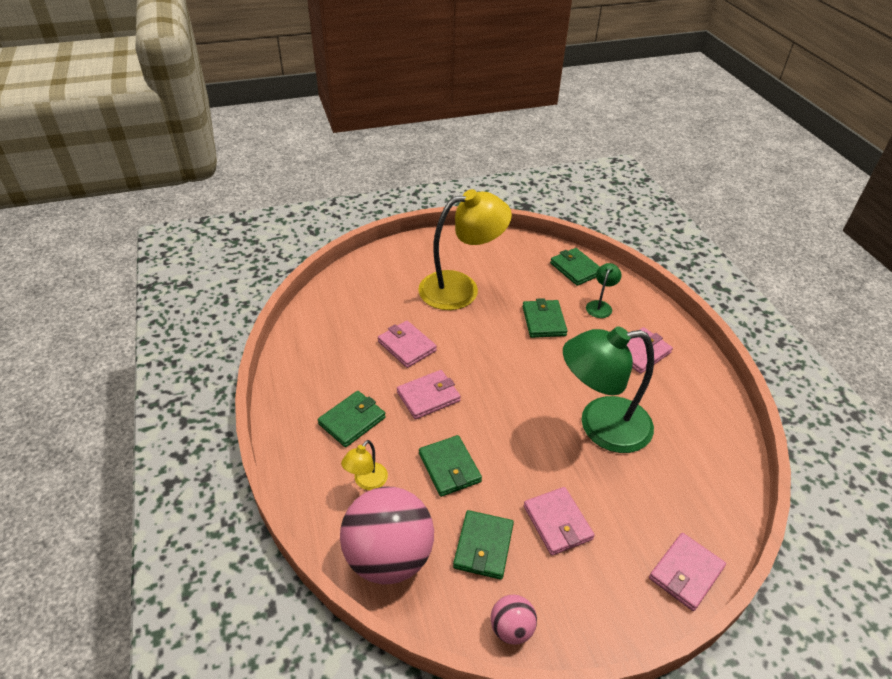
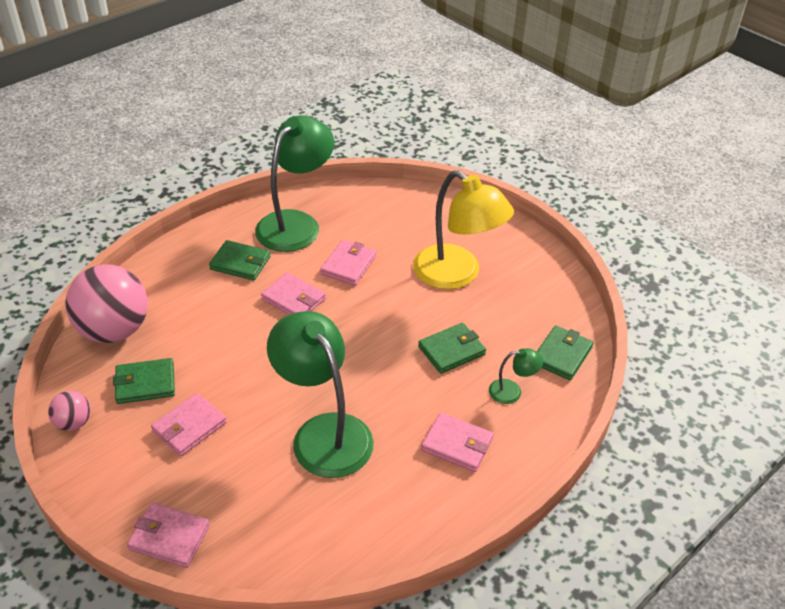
camera: 65 degrees right, 0 degrees up
(323, 363) = (296, 223): none -> green lamp
(366, 482) = (181, 293): yellow lamp -> none
(449, 467) = (218, 338): green wallet -> none

